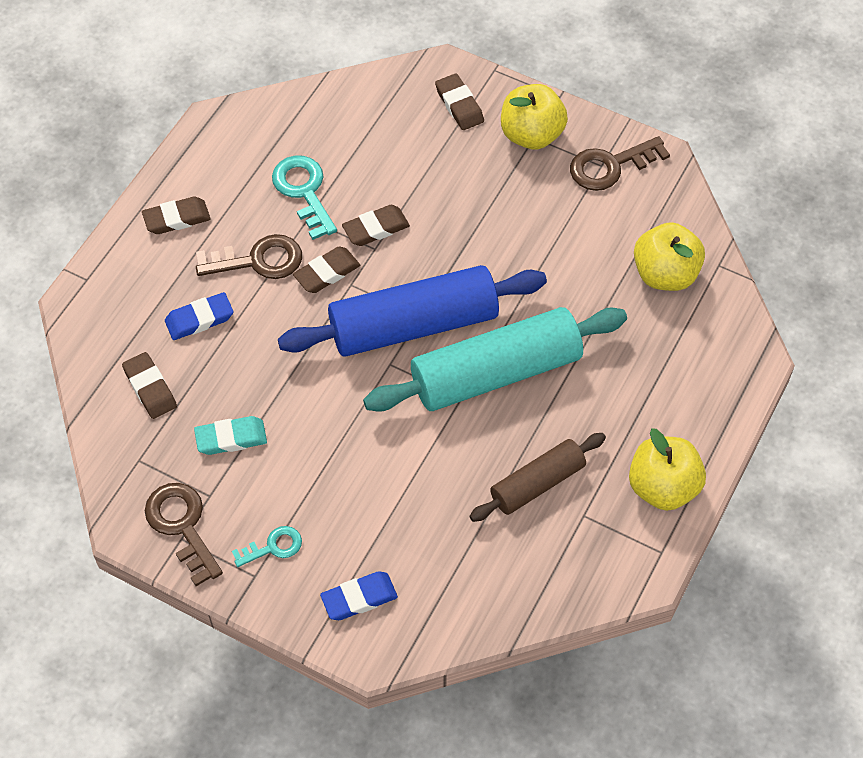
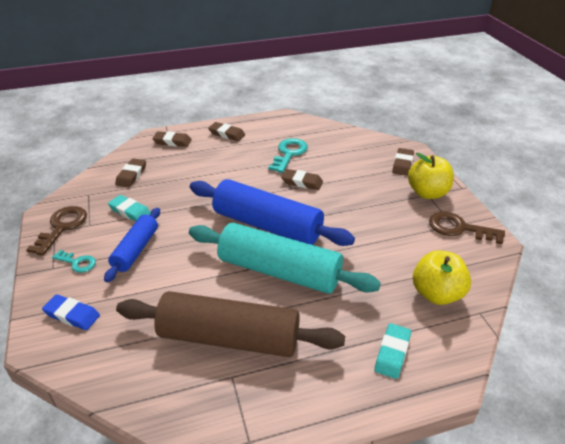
camera: 45 degrees right, 20 degrees down
(199, 319) = (184, 167): blue eraser -> none
(258, 260) = (236, 163): brown key -> none
(314, 477) = (136, 250): none -> blue rolling pin
(327, 273) = (257, 183): brown eraser -> brown eraser (172, 142)
(537, 483) = (229, 338): brown rolling pin -> brown rolling pin, size x1.77
(663, 487) = (298, 403): yellow apple -> none
(687, 373) = (392, 353): none -> turquoise eraser

